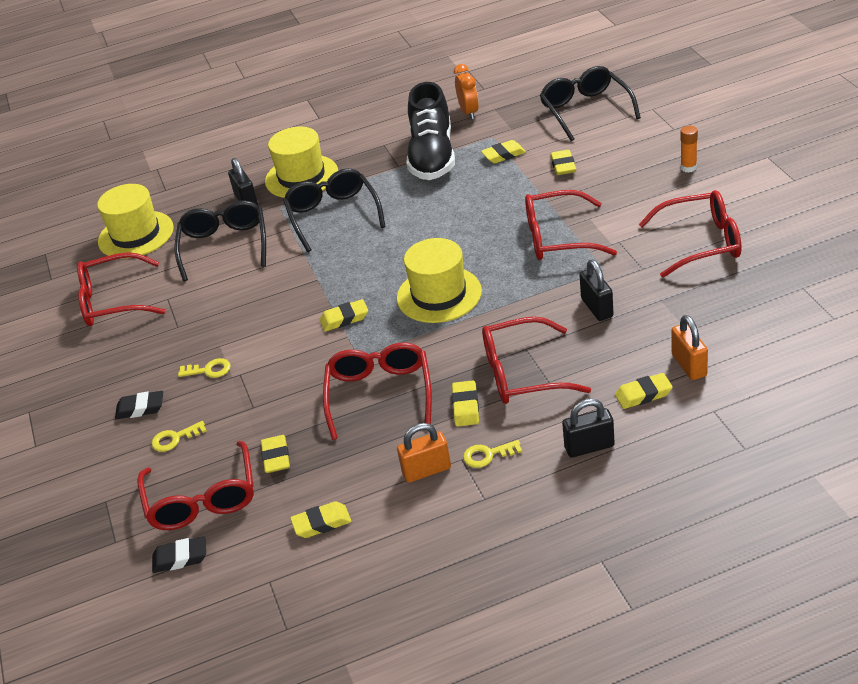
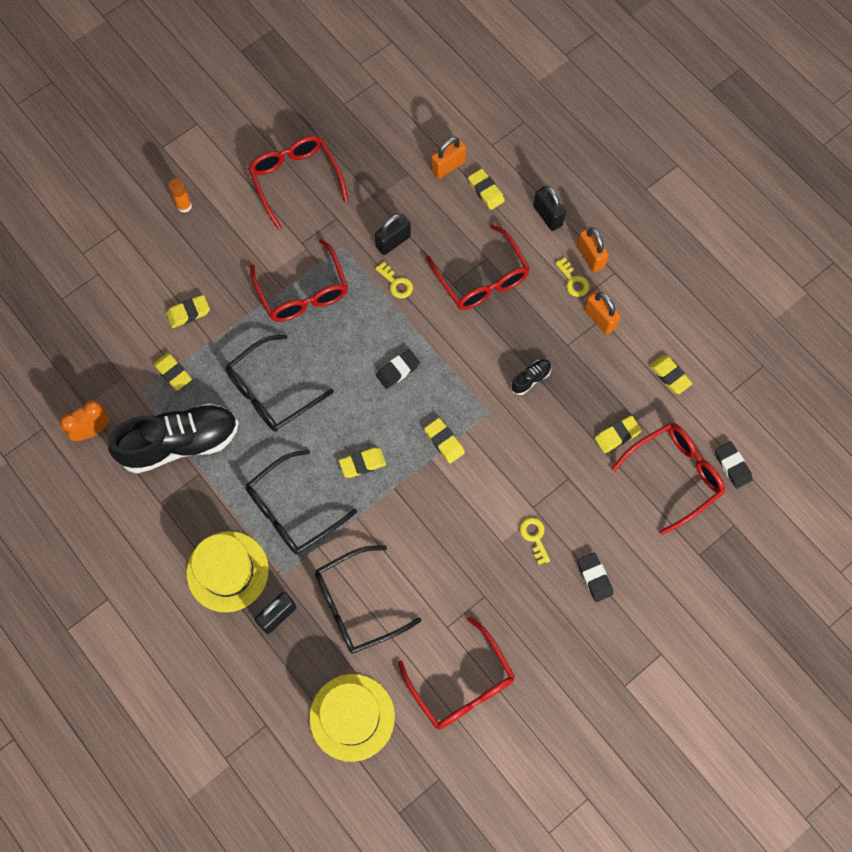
camera: 115 degrees left, 30 degrees up
(174, 439) = (620, 529): yellow key -> yellow key (396, 283)
(380, 395) = (531, 379): red glasses -> black shoe
(439, 295) = (398, 370): yellow hat -> black eraser
(466, 407) = (528, 310): yellow eraser -> yellow eraser (362, 463)
(515, 478) = (590, 257): none -> orange padlock
(586, 110) = (87, 313): black glasses -> black glasses (272, 391)

